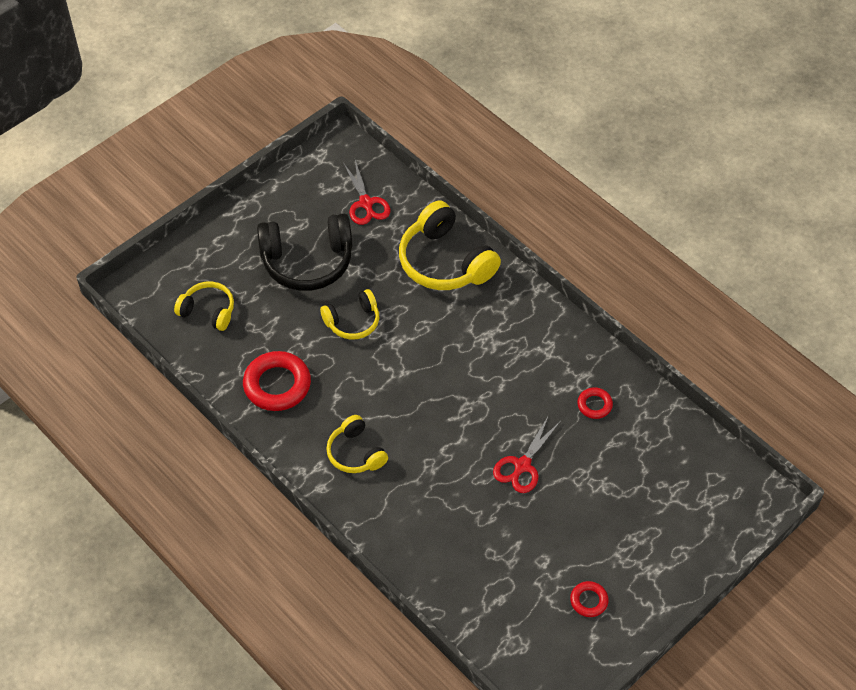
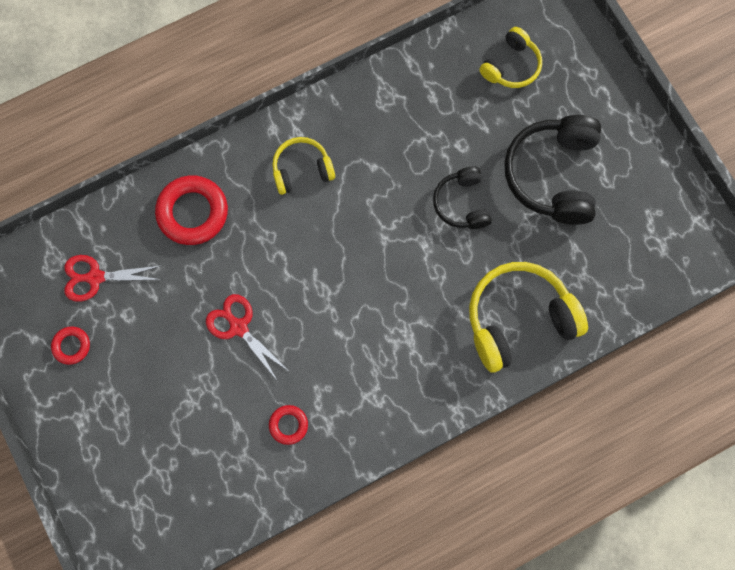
camera: 105 degrees right, 20 degrees up
(277, 385) = (402, 113): red ring -> red ring (192, 212)
(353, 321) = (462, 203): yellow headphones -> black headphones
(366, 203) = (622, 254): red scissors -> red scissors (95, 277)

